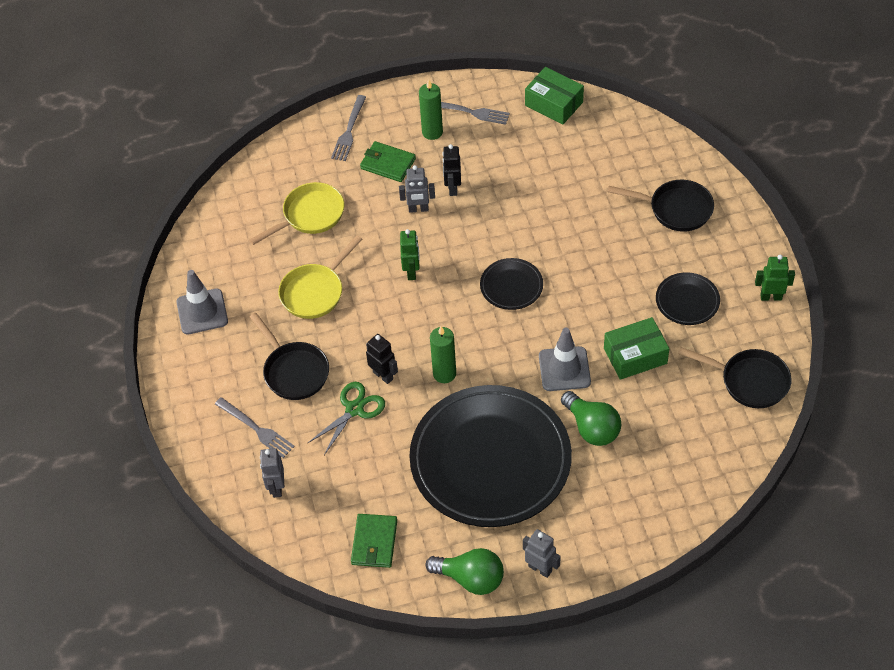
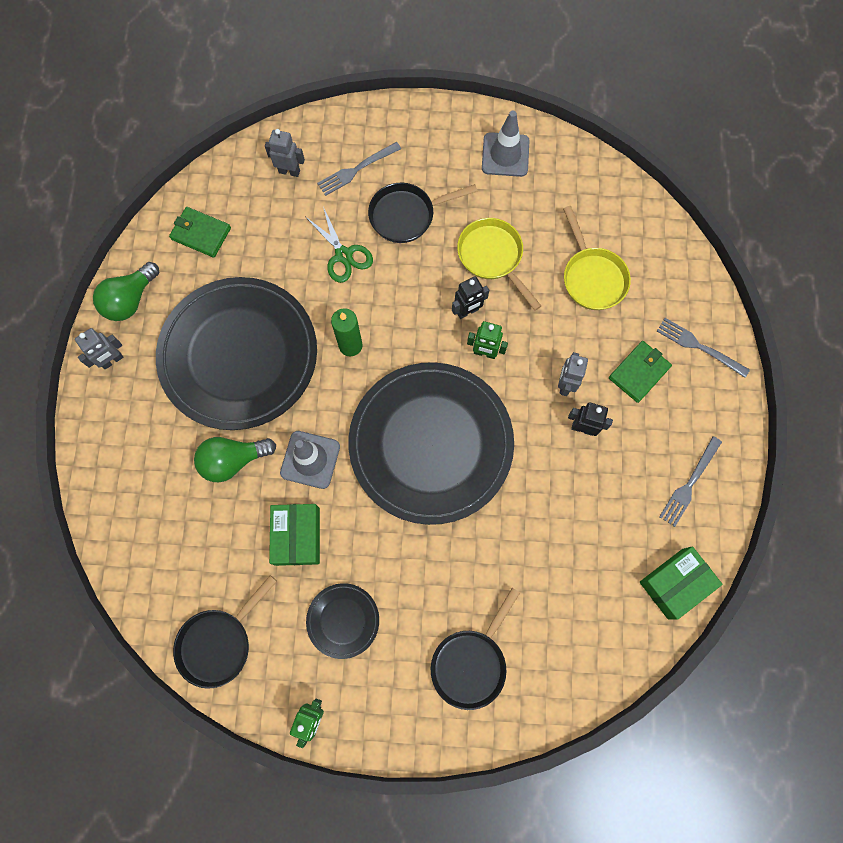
camera: 105 degrees right, 20 degrees up
(383, 375) = (371, 290): black robot -> black robot (467, 311)
(432, 132) = (671, 432): green candle -> none
(511, 286) = (431, 444): black plate -> black plate, size x2.37

